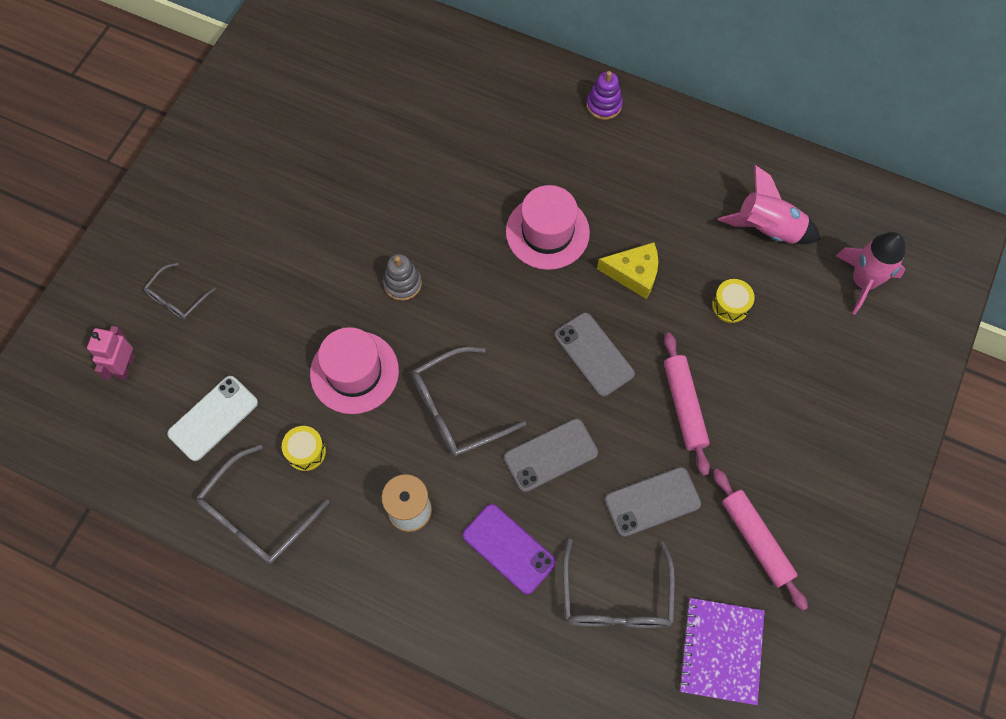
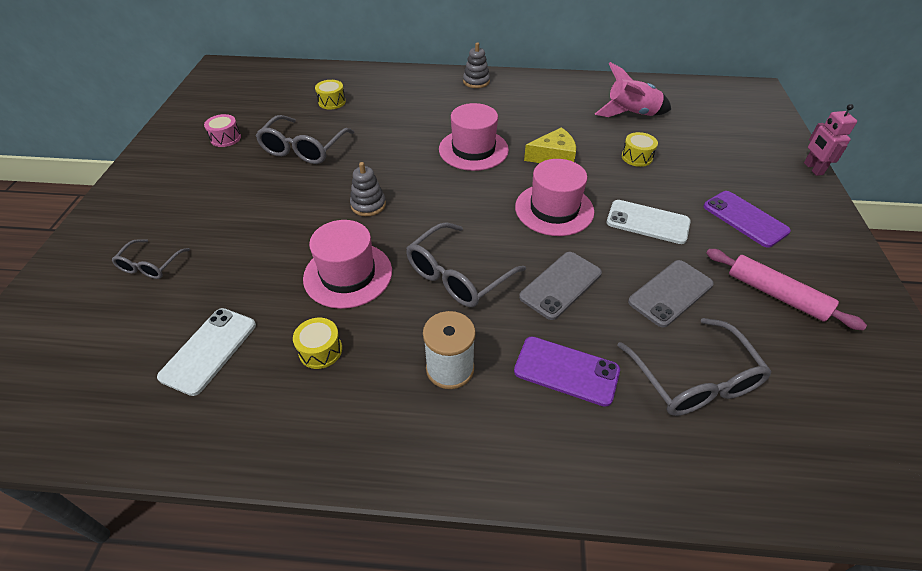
camera: 20 degrees left, 20 degrees down
(125, 367) = (99, 333): pink robot -> pink robot (813, 169)
(257, 515) = (282, 426): grey glasses -> grey glasses (304, 149)
(279, 125) = (225, 138): none -> pink drum
(414, 93) = (332, 102): none -> yellow drum
(594, 354) = (554, 209): grey phone -> pink hat
(604, 105) = (476, 81): purple stacking toy -> grey stacking toy
(684, 406) = (647, 222): pink rolling pin -> white phone
(721, 651) = (821, 392): purple notebook -> none
(793, 437) = (745, 219): none -> purple phone
(863, 281) = (716, 124): pink rocket -> none

